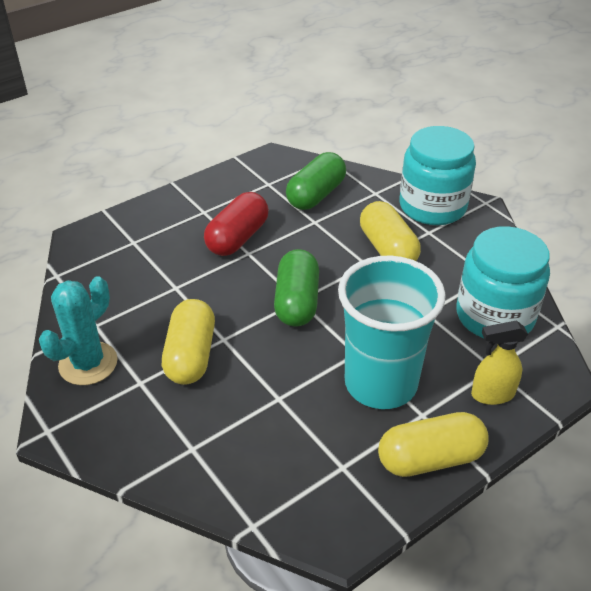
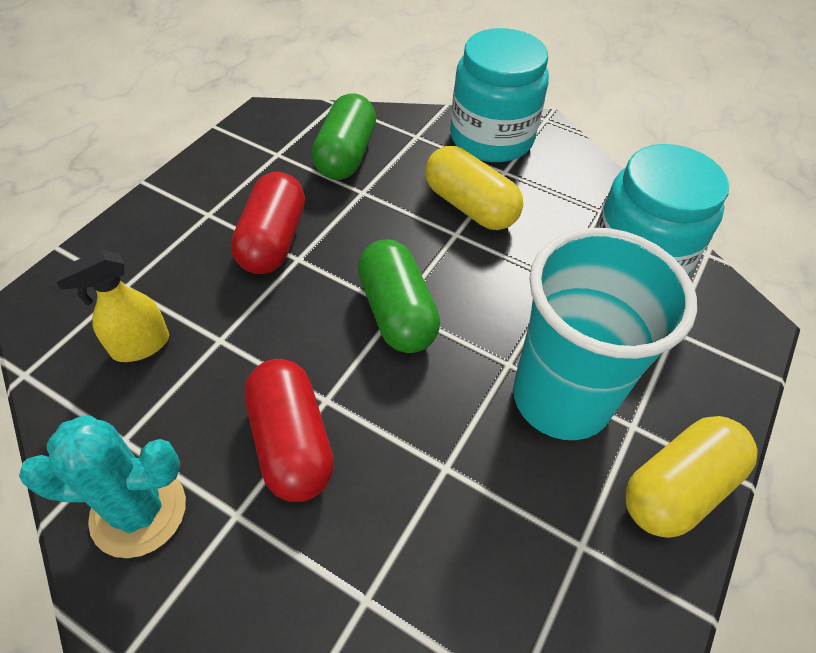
camera: 25 degrees left, 10 degrees up
(88, 363) = (138, 511): turquoise cactus -> turquoise cactus turned 75 degrees clockwise
(190, 355) = (291, 442): yellow capsule -> red capsule
(492, 394) = (693, 368): yellow spray bottle -> yellow spray bottle (140, 346)

